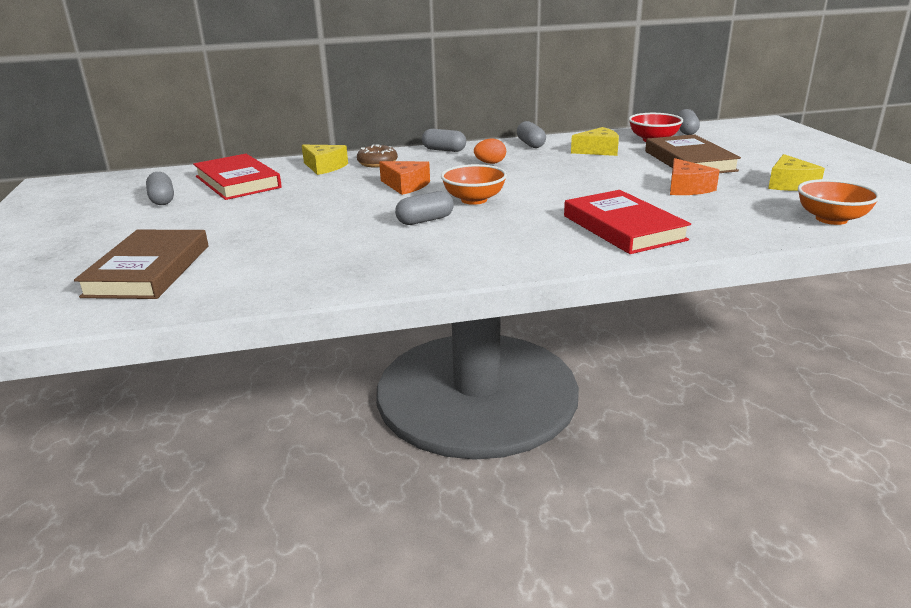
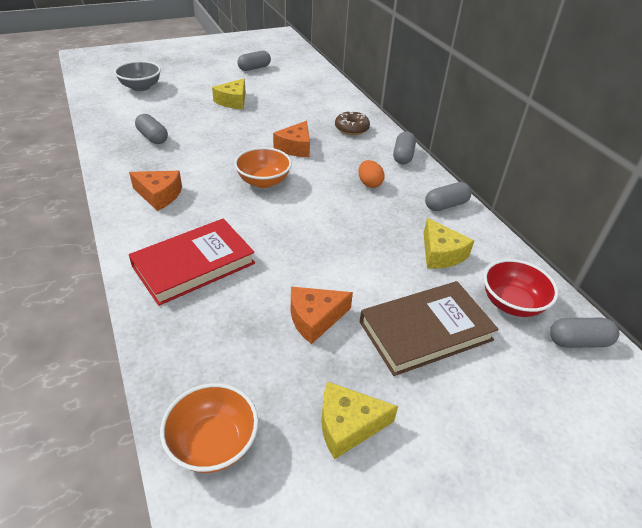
camera: 75 degrees right, 15 degrees up
(148, 270) = (141, 87): brown book -> grey bowl
(237, 182) = (292, 84): red book -> none
(324, 167) = (335, 108): yellow cheese -> yellow cheese (233, 101)
(425, 220) = (215, 163): grey capsule -> grey capsule (153, 137)
(490, 246) = (159, 195): none -> orange cheese

